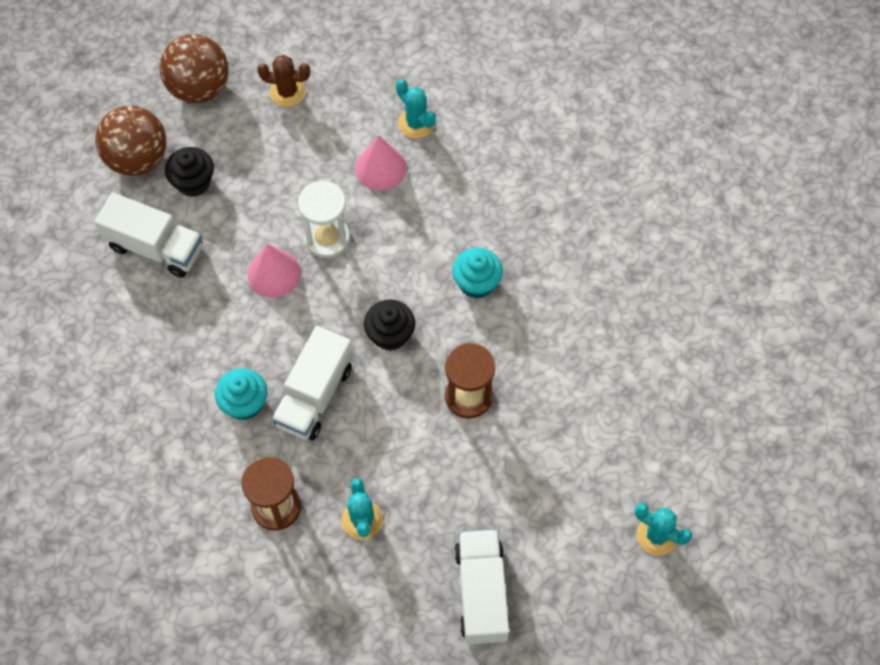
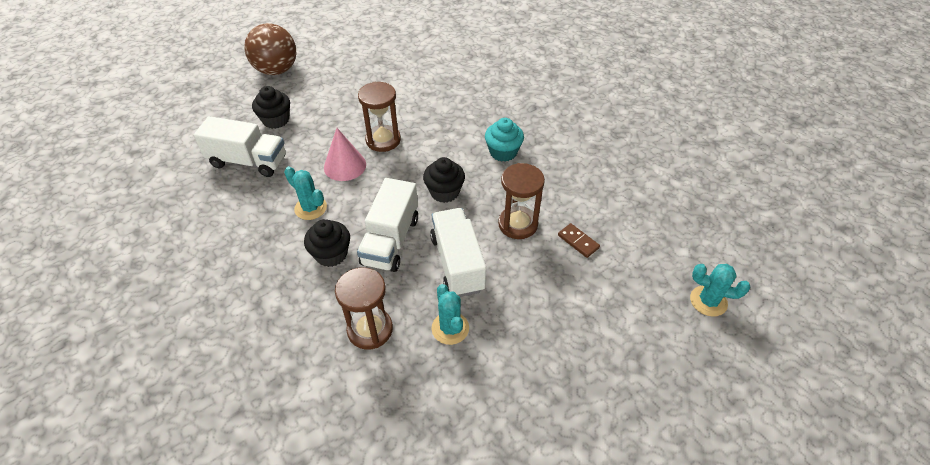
camera: 10 degrees left, 15 degrees down
(137, 159) = (232, 112): brown ball -> none
(244, 403) = (331, 254): turquoise cupcake -> black cupcake
(287, 92) = (340, 65): brown cactus -> none
(327, 238) = (383, 140): white hourglass -> brown hourglass
(380, 168) = (415, 97): pink cone -> none
(416, 123) = (435, 71): turquoise cactus -> turquoise cactus (310, 208)
(481, 593) = (574, 372): white truck -> white truck (457, 263)
(533, 433) = (578, 241): none -> brown domino

